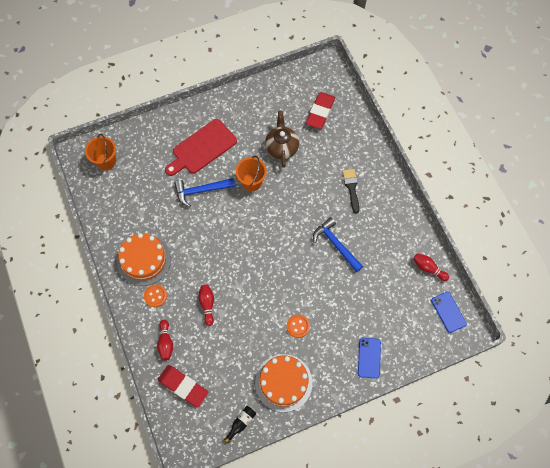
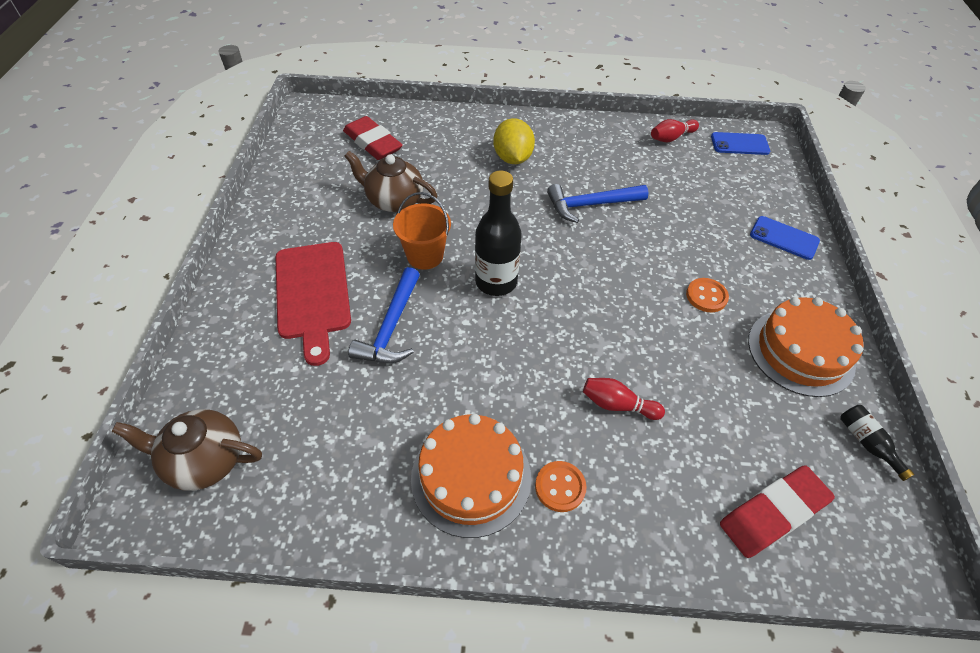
camera: 65 degrees left, 15 degrees down
(106, 161) = (205, 460): orange bucket -> brown teapot
(166, 342) = (669, 508): red bowling pin -> none
(252, 222) = (496, 282): none -> black bottle
(351, 188) = (512, 158): black brush -> yellow lemon

